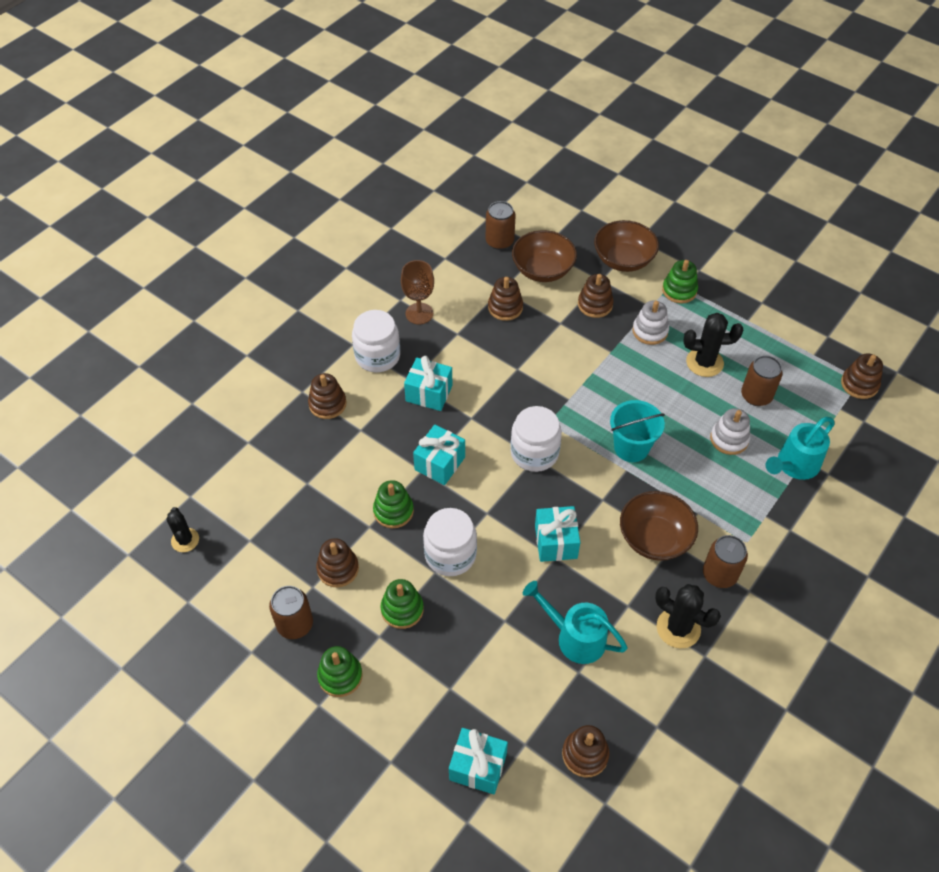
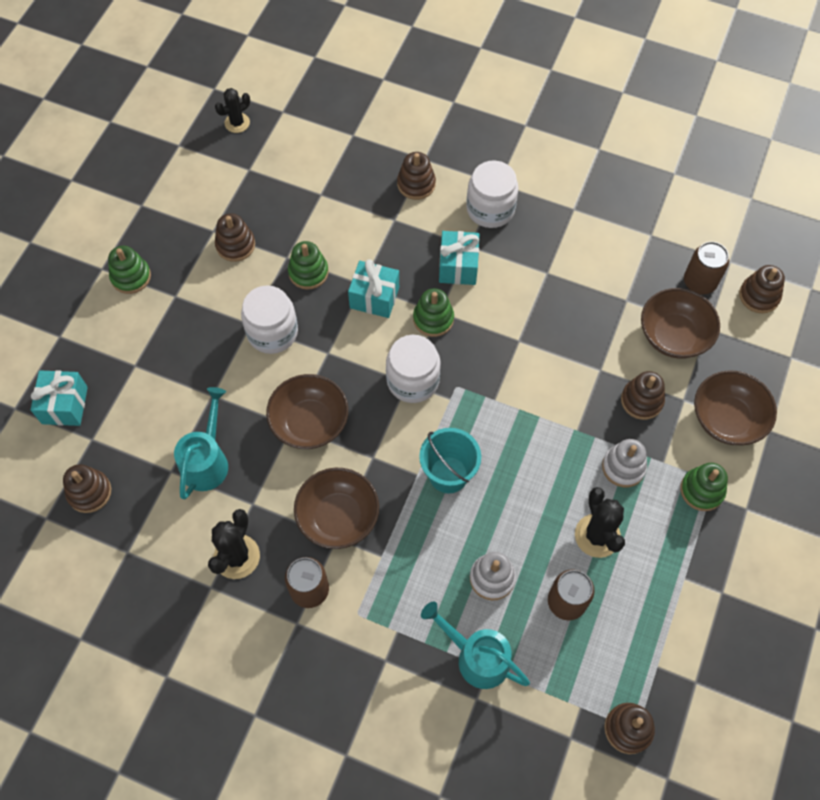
camera: 75 degrees right, 10 degrees up
(295, 624) = (173, 228): brown can -> none
(402, 609) = (205, 307): green stacking toy -> green stacking toy (433, 319)
(419, 313) = (561, 231): brown goblet -> none
(505, 307) = (601, 310): brown stacking toy -> brown stacking toy (759, 296)
(556, 542) = (309, 422): turquoise gift -> brown bowl

